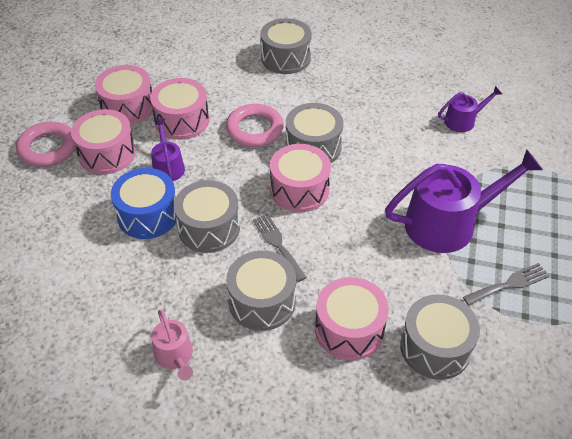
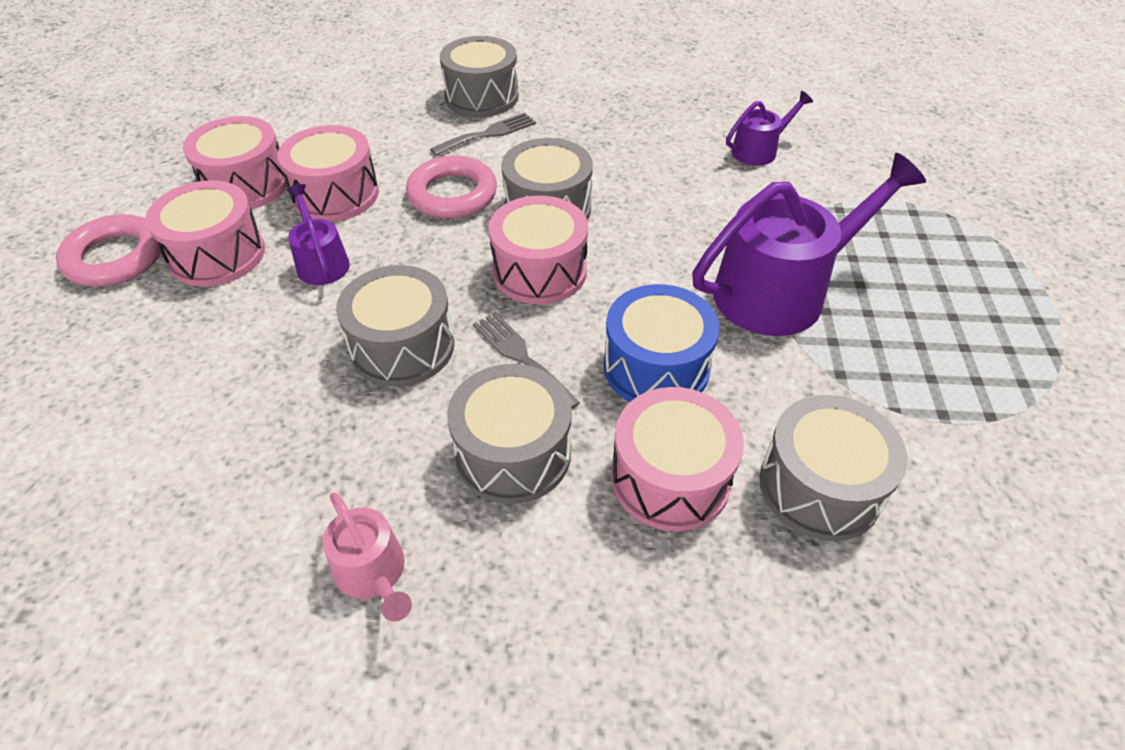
camera: 10 degrees left, 0 degrees up
(148, 215) = (296, 339): blue drum -> blue drum (656, 367)
(509, 284) = (902, 368): grey fork -> grey fork (488, 134)

